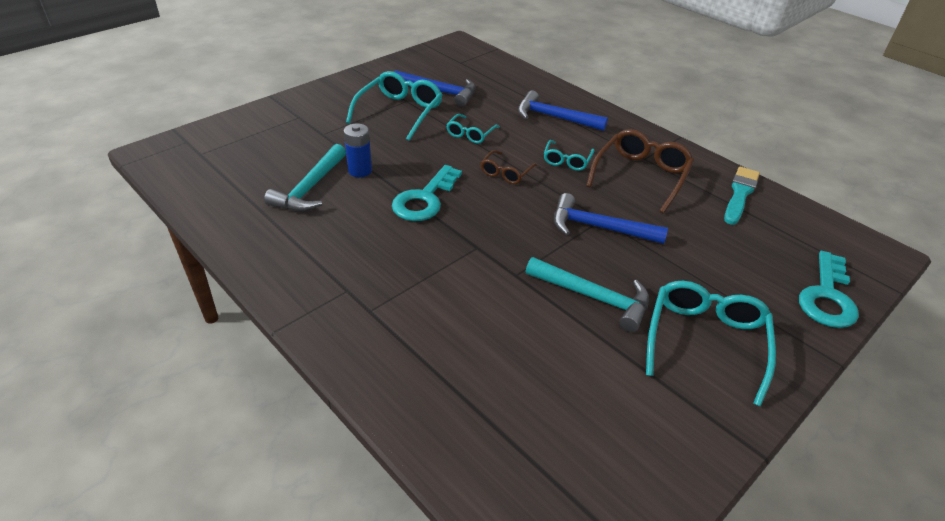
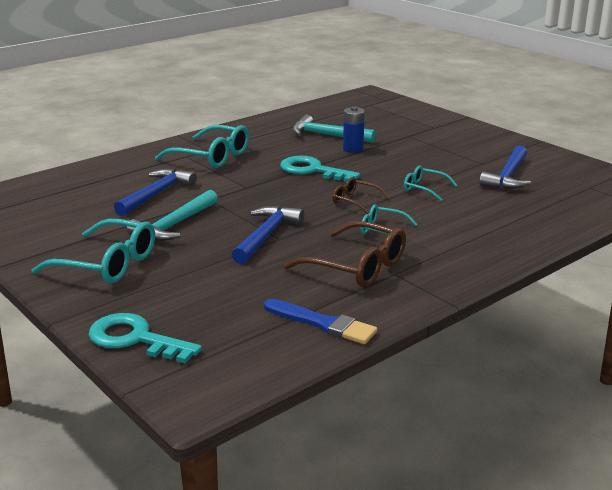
camera: 95 degrees right, 15 degrees down
(399, 112) = (456, 160): turquoise glasses -> turquoise glasses (211, 156)
(555, 117) = (474, 230): blue hammer -> blue hammer (156, 194)
(740, 194) = (323, 324): turquoise brush -> blue brush

